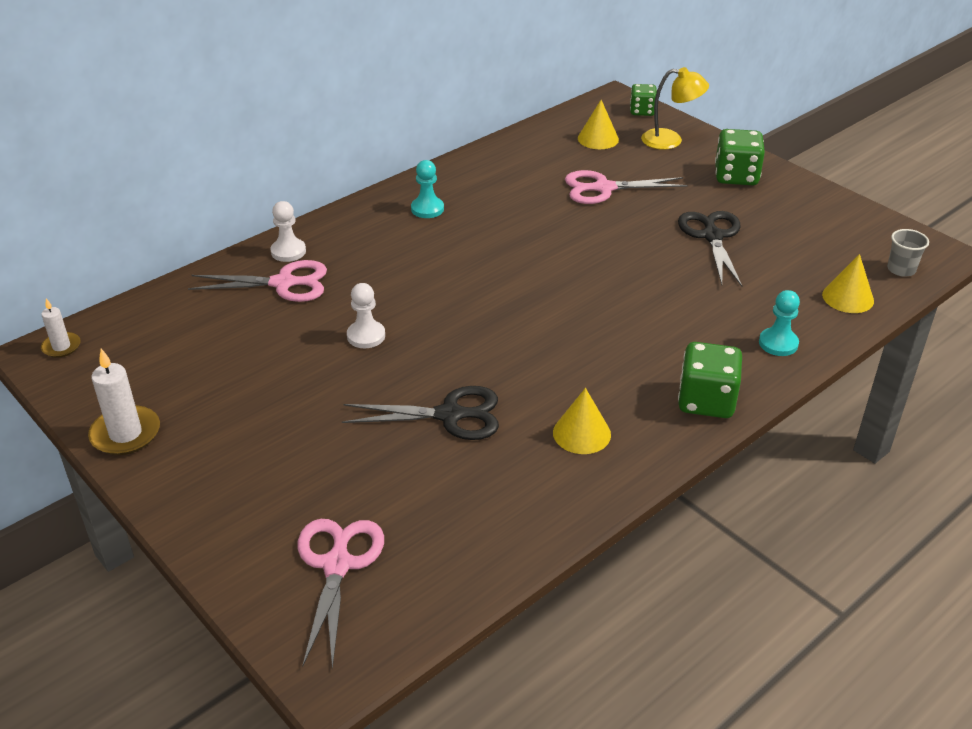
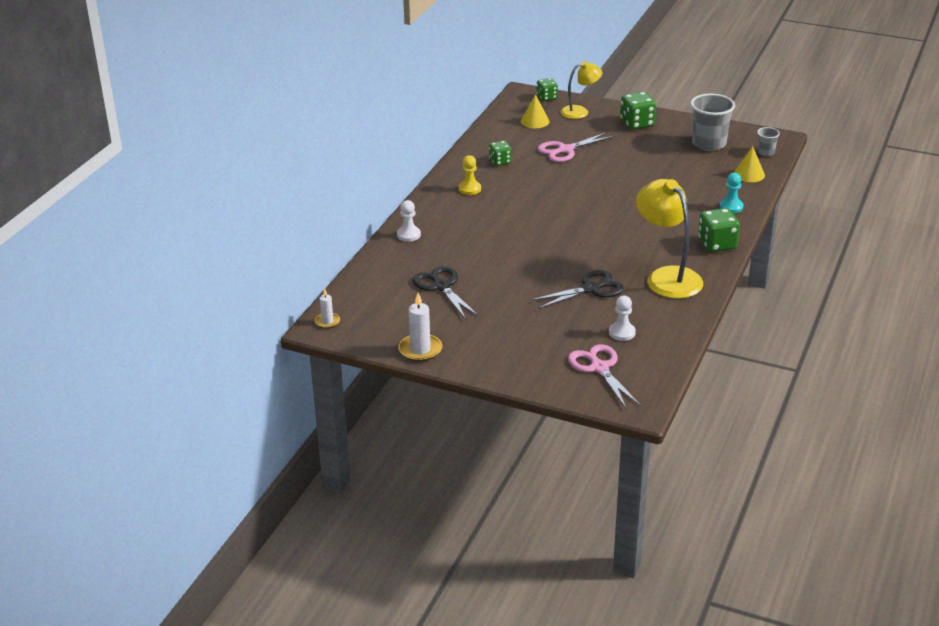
camera: 25 degrees left, 5 degrees down
(283, 283) = (425, 252): pink scissors -> none
(366, 336) = (505, 265): white pawn -> white pawn (622, 332)
(427, 209) = (469, 189): turquoise pawn -> yellow pawn
(502, 181) = (500, 161): none -> green dice
(581, 433) = (667, 277): yellow cone -> yellow lamp
(712, 236) = (651, 161): black scissors -> black scissors (441, 287)
(820, 233) = (709, 144): none -> grey cup

